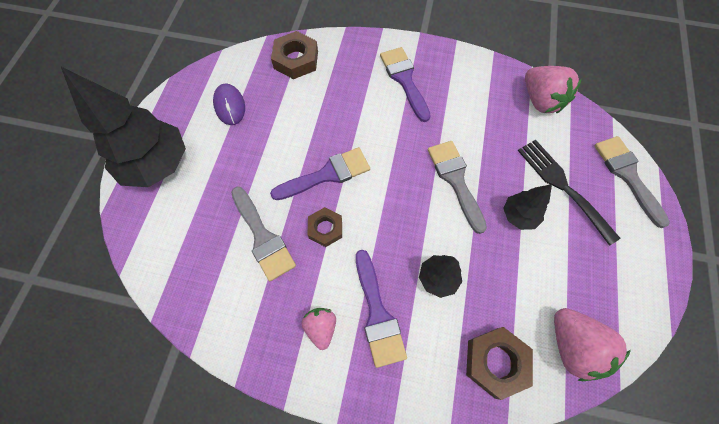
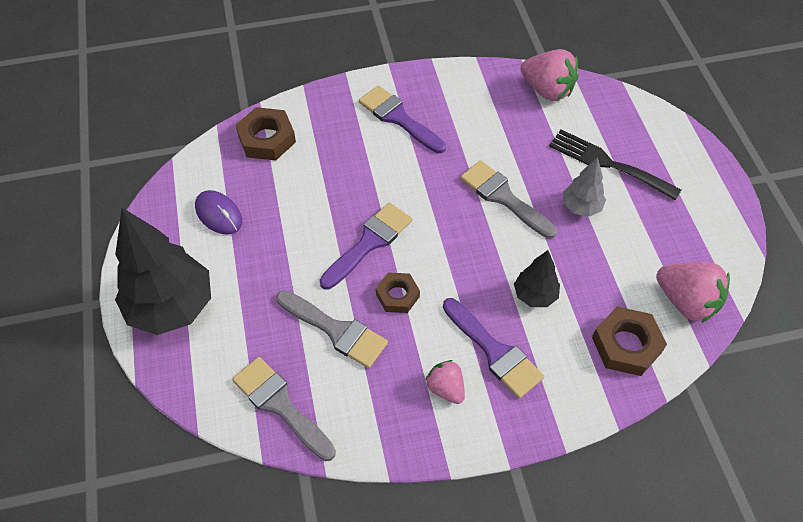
camera: 25 degrees left, 10 degrees down
(518, 216) = (581, 207): black tree -> grey tree
(627, 175) = (661, 131): grey brush -> grey brush (280, 405)

